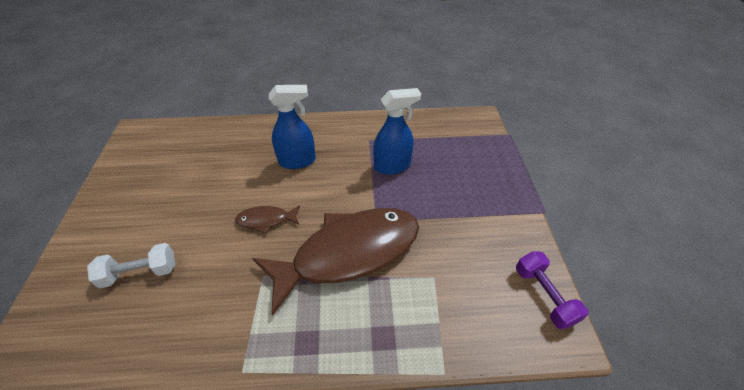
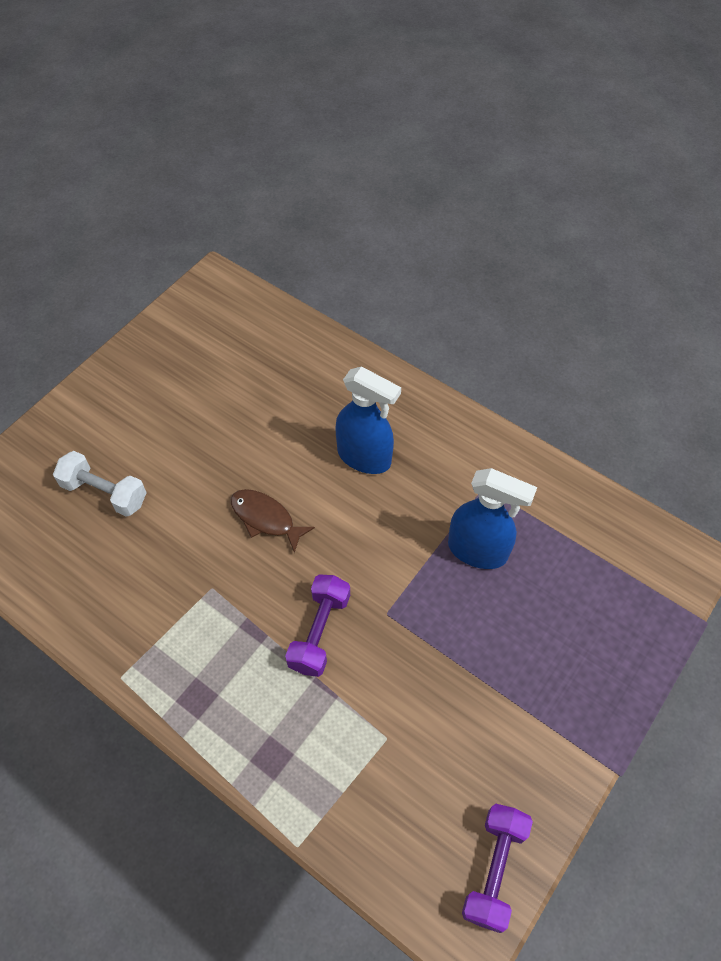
camera: 40 degrees right, 10 degrees up
(349, 253) = (319, 632): brown fish -> purple dumbbell

